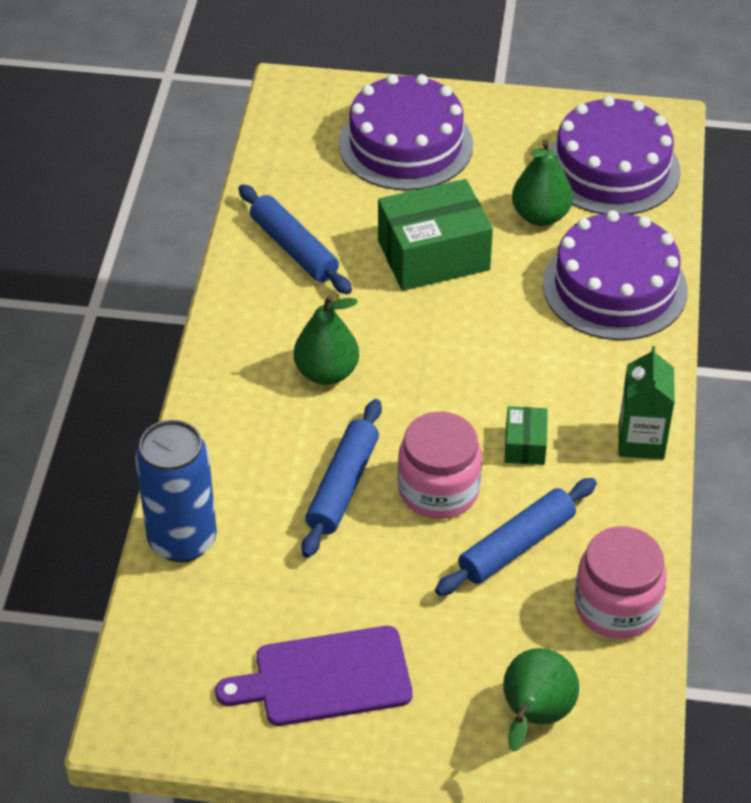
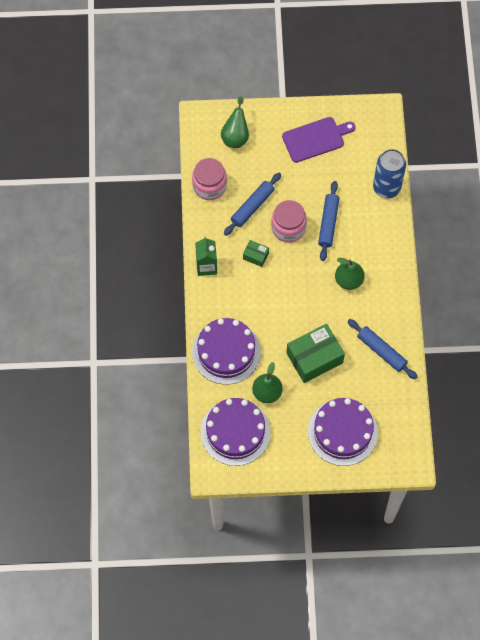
camera: 170 degrees right, 20 degrees up
(525, 445) = (255, 256): green box -> green box turned 60 degrees counterclockwise

